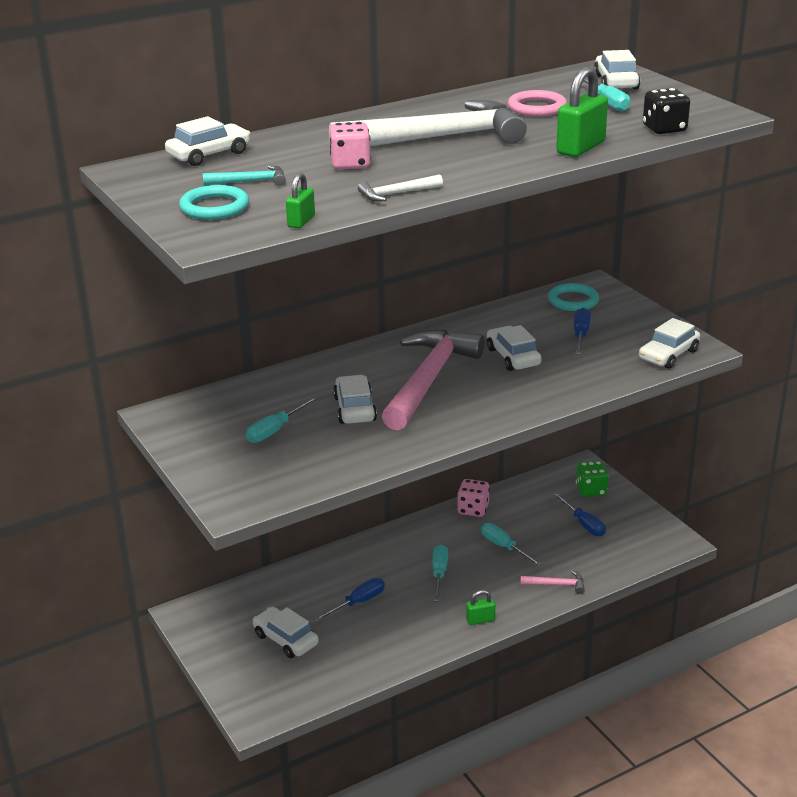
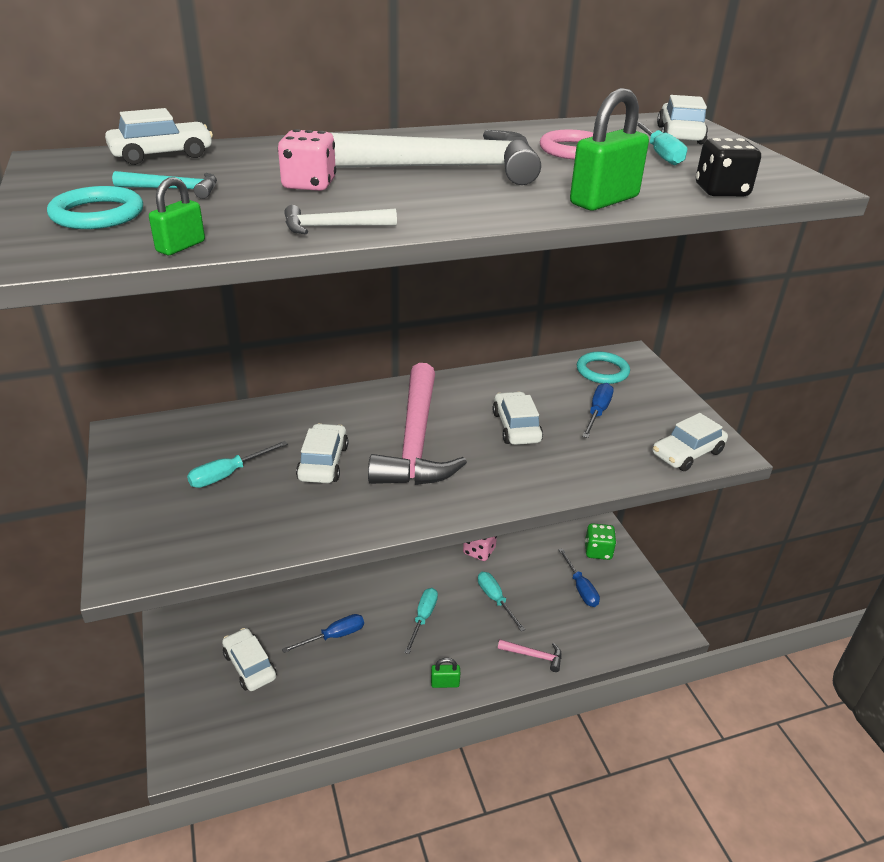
camera: 10 degrees right, 5 degrees up
(428, 380) = (416, 440): pink hammer -> pink hammer turned 150 degrees clockwise

